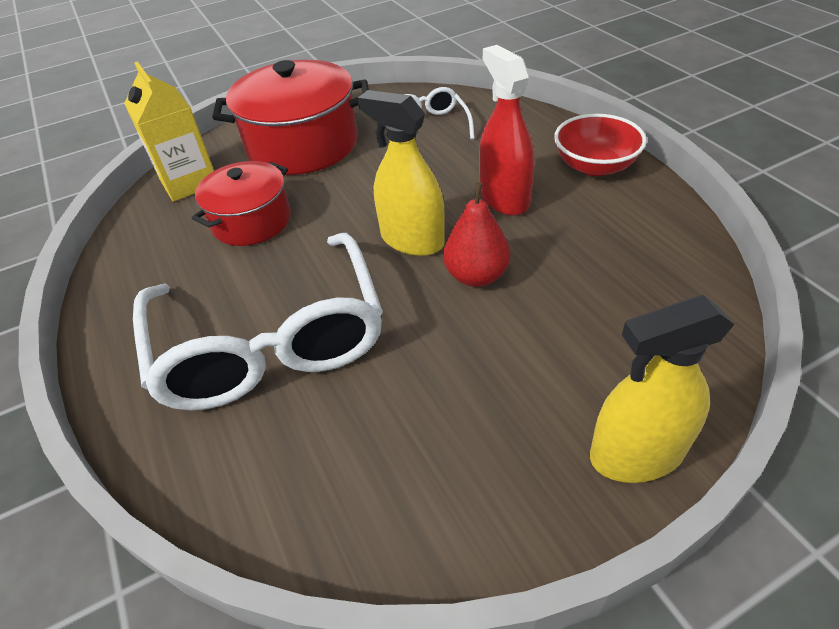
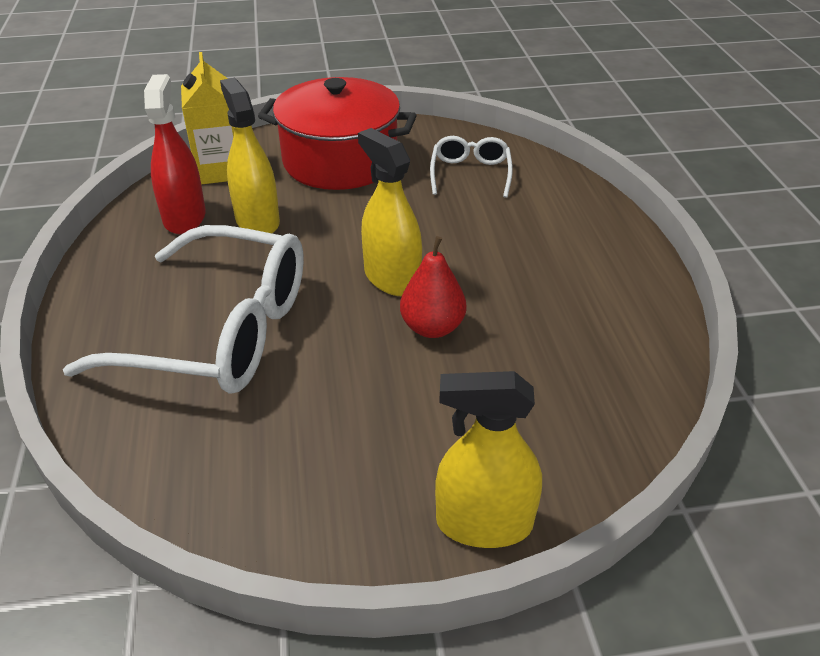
camera: 15 degrees right, 5 degrees down
(251, 221) = (257, 221): red pot -> yellow spray bottle
(270, 342) = (220, 331): white glasses -> white glasses turned 75 degrees counterclockwise
(504, 198) = (502, 263): red spray bottle -> red spray bottle (184, 217)
(594, 166) = (613, 256): red bowl -> none

